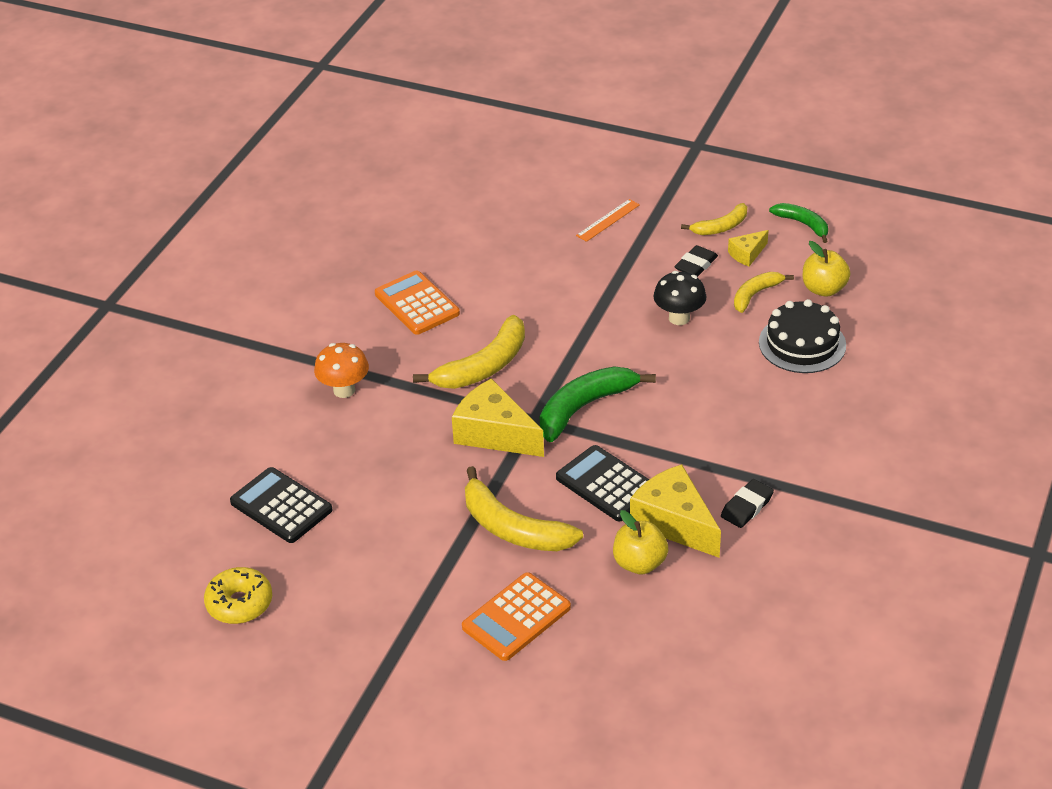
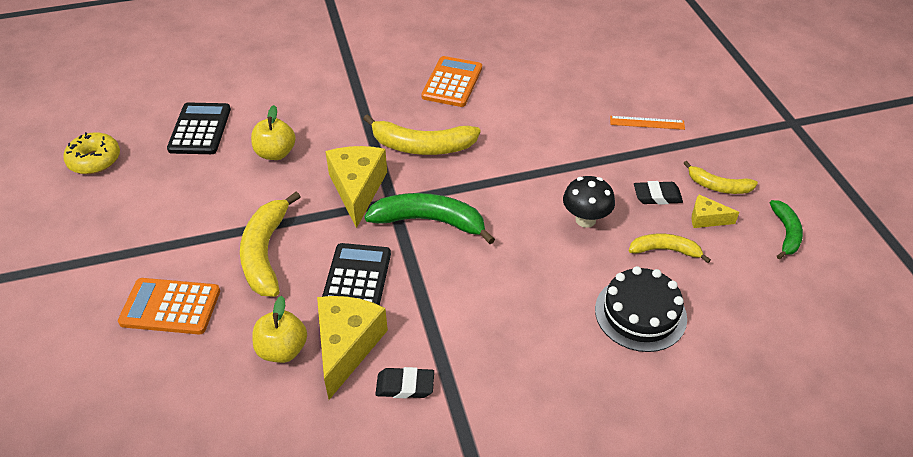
camera: 50 degrees right, 5 degrees up
(344, 390) = (335, 97): orange mushroom -> none
(824, 289) = (724, 290): yellow apple -> yellow apple (275, 153)

